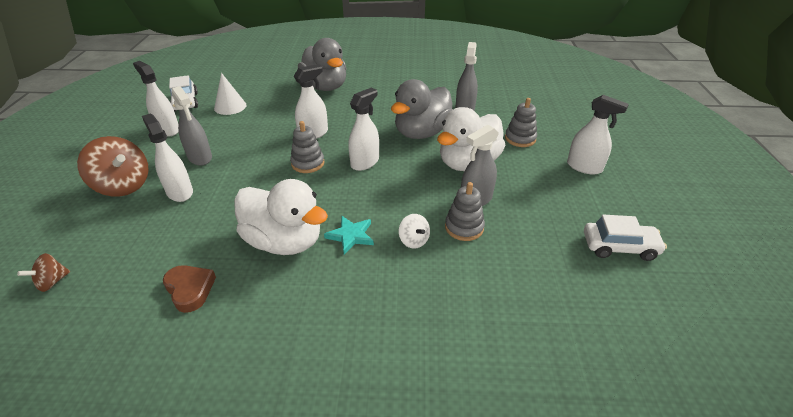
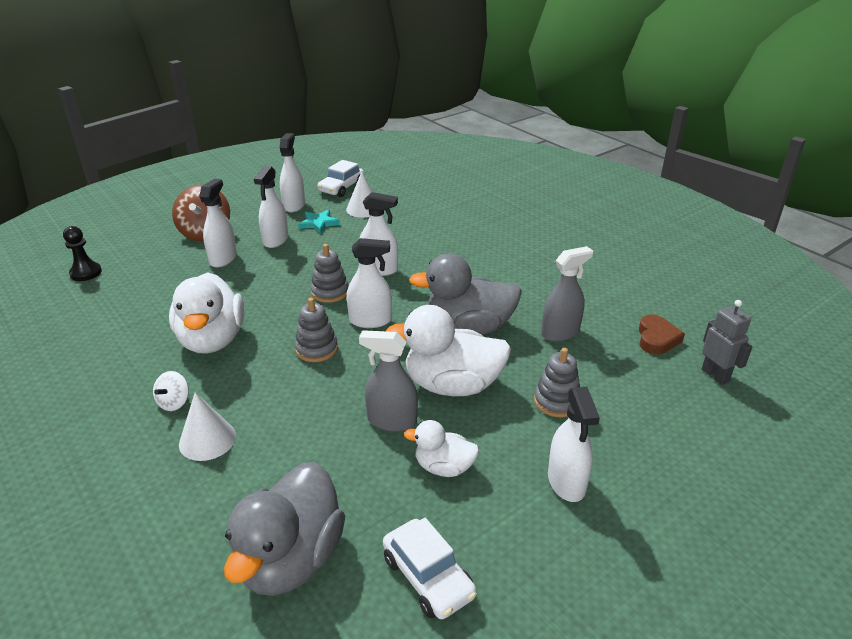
camera: 50 degrees right, 5 degrees down
(52, 282) = (86, 273): brown spinning top -> black pawn
(190, 289) = (121, 329): brown heart -> brown heart (656, 338)
(200, 157) = (275, 240): grey spray bottle -> white spray bottle
(325, 87) = (468, 231): grey duck -> grey duck (291, 559)
(351, 236) = (253, 370): turquoise star -> turquoise star (319, 223)
(405, 292) = (207, 440): none -> white cone
(413, 240) = (282, 410): white spinning top -> white spinning top (174, 402)
(464, 227) = (336, 433): grey stacking toy -> grey stacking toy (316, 349)
(536, 200) = (444, 467): none -> white duck
(548, 90) = (715, 375): none -> grey robot

